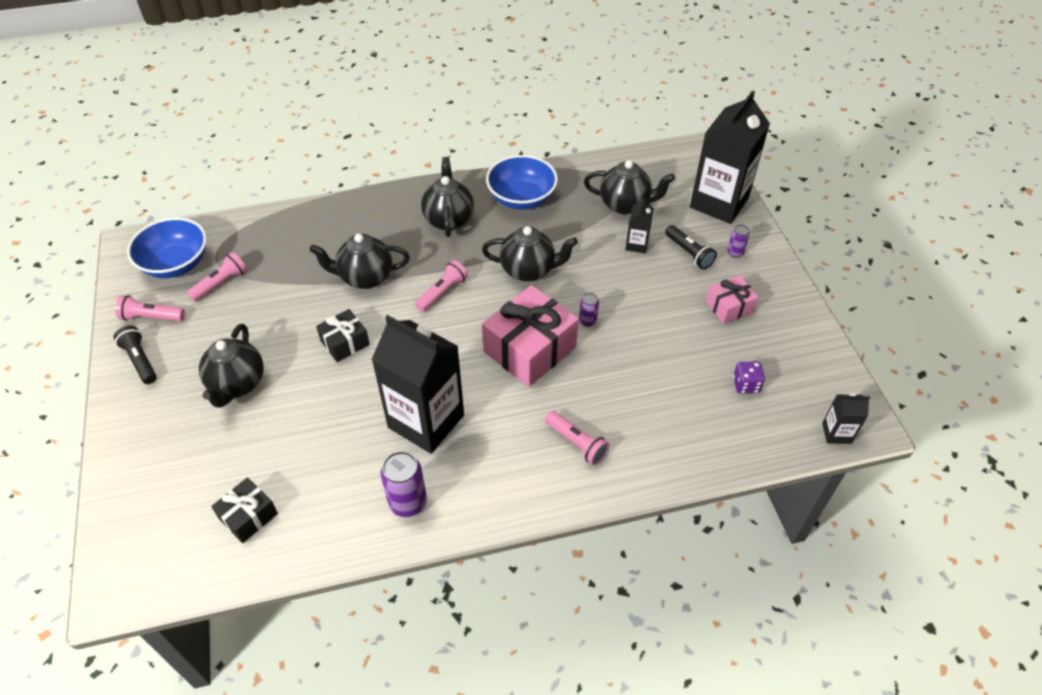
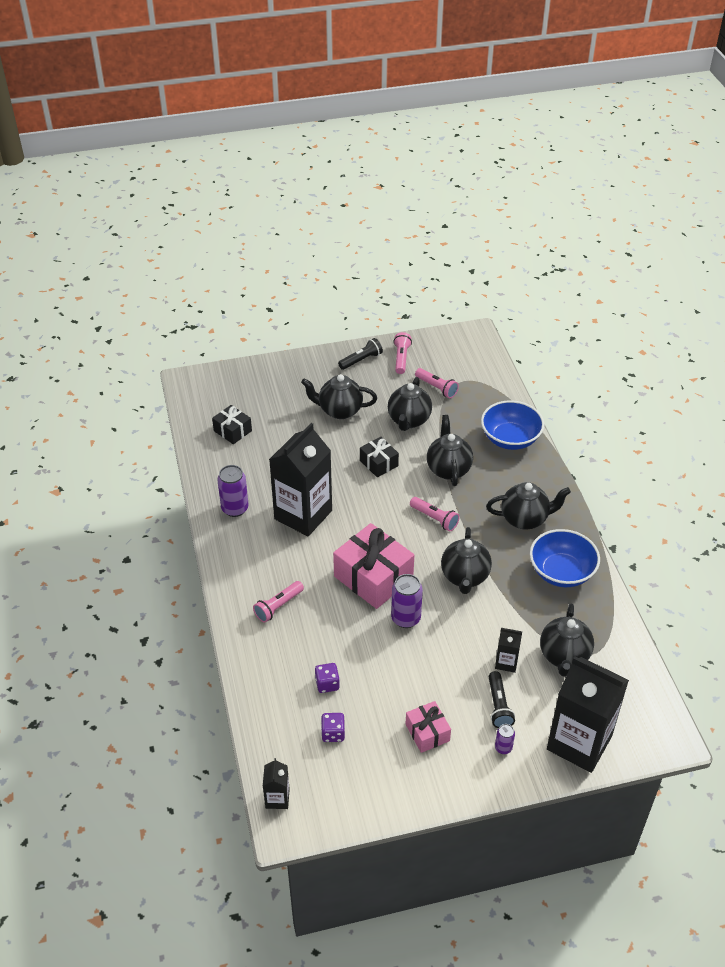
camera: 90 degrees right, 5 degrees down
(176, 264) = (455, 361): blue bowl -> blue bowl (510, 438)
(274, 312) = (409, 420): none -> black teapot
(587, 321) = (405, 618): purple can -> purple can, size x1.83
(683, 391) = (327, 684): none -> purple dice
(689, 253) = (498, 706): black flashlight -> black flashlight turned 60 degrees counterclockwise

